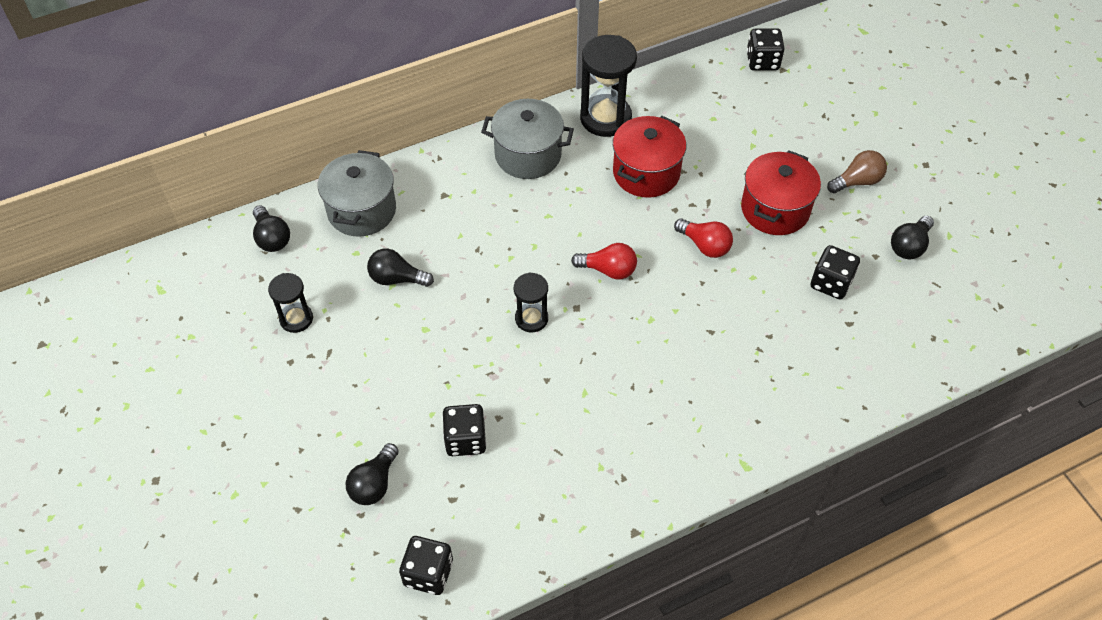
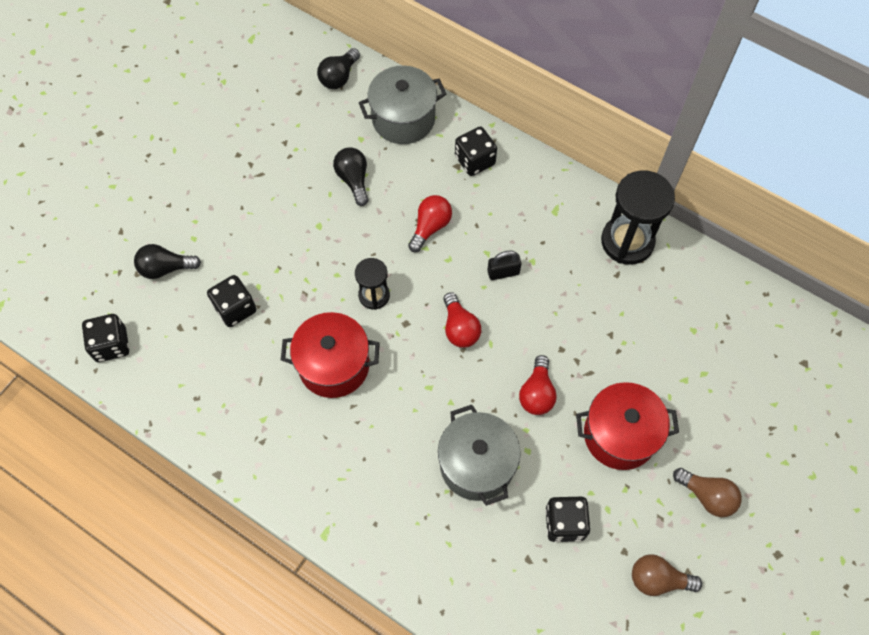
camera: 60 degrees right, 10 degrees up
(296, 319) = (276, 136): black hourglass -> none
(492, 244) = (430, 227): none -> red light bulb
(528, 155) = (542, 203): grey pot -> grey pot (477, 464)
(575, 213) = (503, 272): none -> black padlock
(646, 173) = (587, 305): red pot -> red pot (334, 365)
(762, 61) = (801, 340): black dice -> black dice (475, 160)
(909, 246) = (658, 579): black light bulb -> brown light bulb

